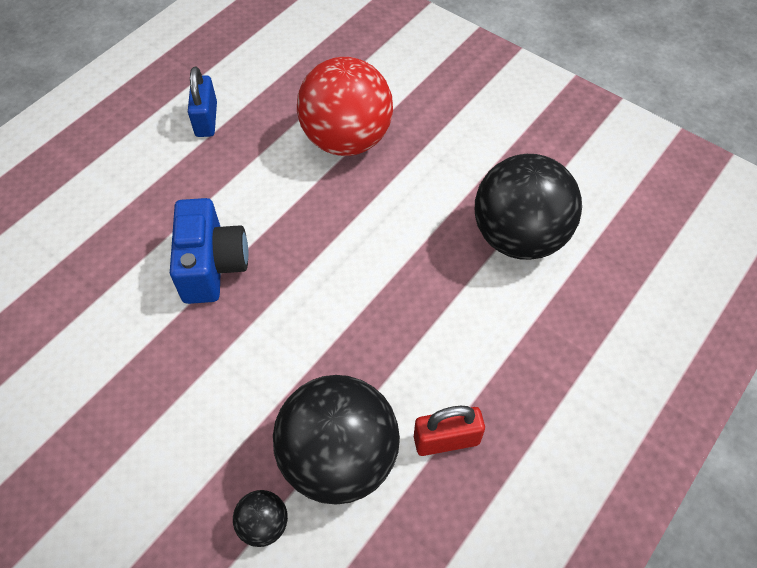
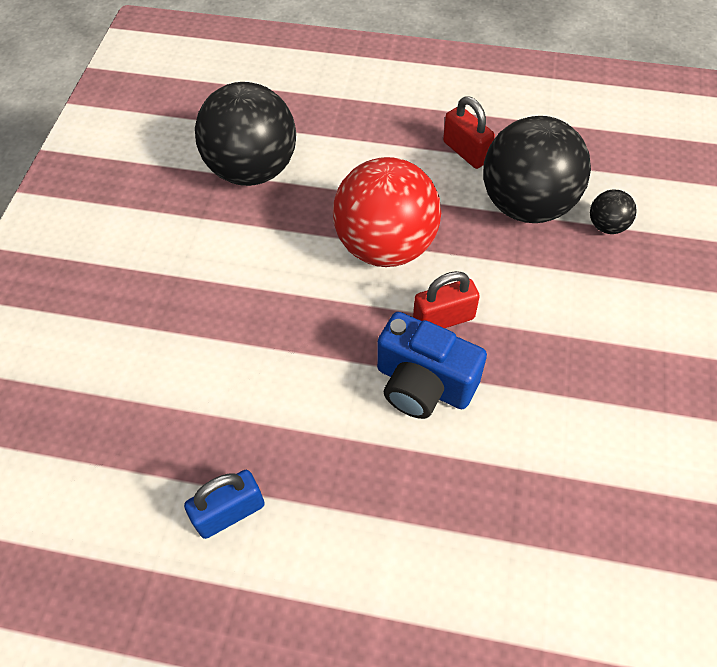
camera: 115 degrees left, 0 degrees up
(212, 266) = (423, 384): blue camera -> blue camera turned 120 degrees counterclockwise
(259, 310) = (443, 319): none -> red padlock
(346, 139) = (196, 347): red ball -> red ball (386, 246)

